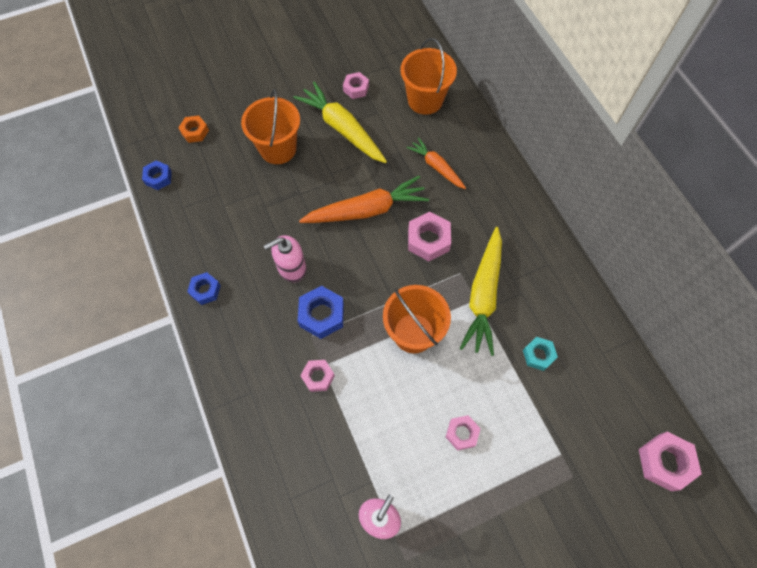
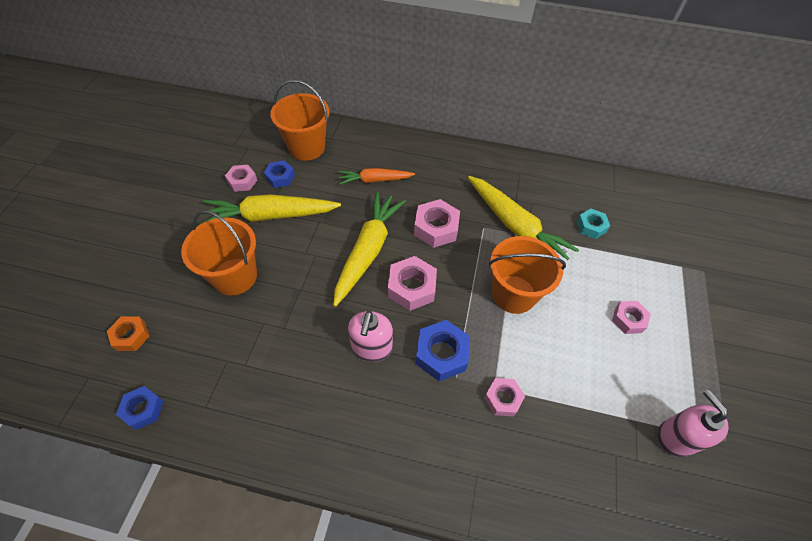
camera: 55 degrees left, 10 degrees down
(205, 290) = (325, 447): blue nut -> blue nut (280, 177)
(367, 210) = (368, 251): orange carrot -> yellow carrot
(665, 462) = (718, 213): pink nut -> pink nut (411, 287)

